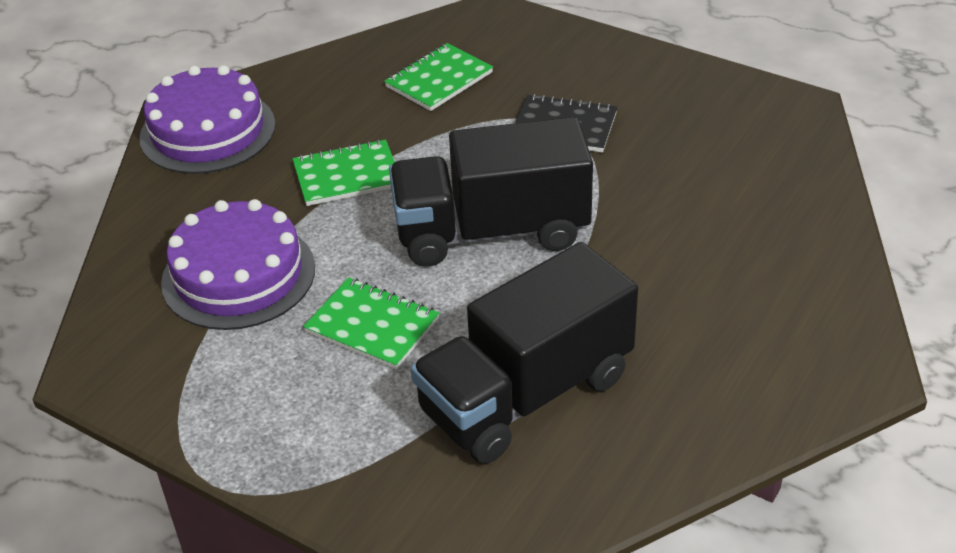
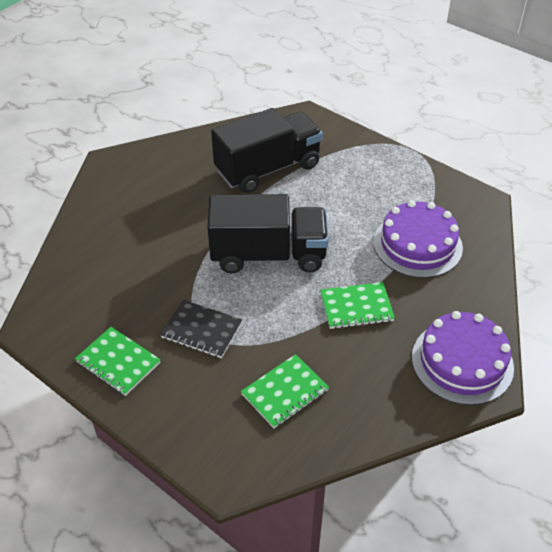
camera: 175 degrees left, 5 degrees up
(372, 326) = (340, 208): green notebook -> green notebook (118, 362)

